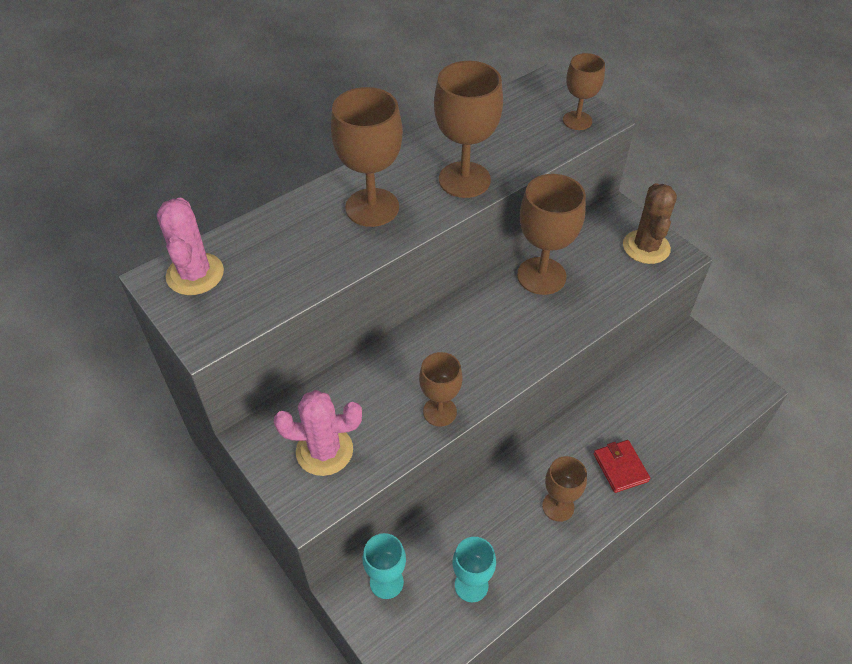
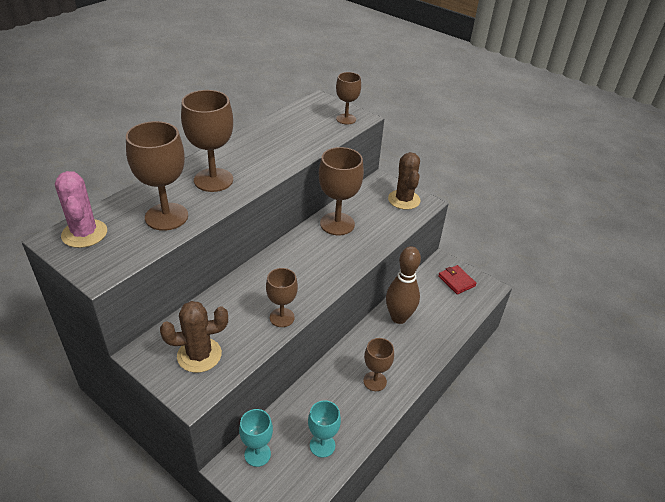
camera: 15 degrees left, 10 degrees down
(324, 451) = (199, 355): pink cactus -> brown cactus
(464, 180) = (276, 158): brown goblet -> brown goblet (166, 217)
(610, 417) = (399, 317): none -> brown bowling pin
(620, 467) = (413, 349): red wallet -> red wallet (456, 281)

